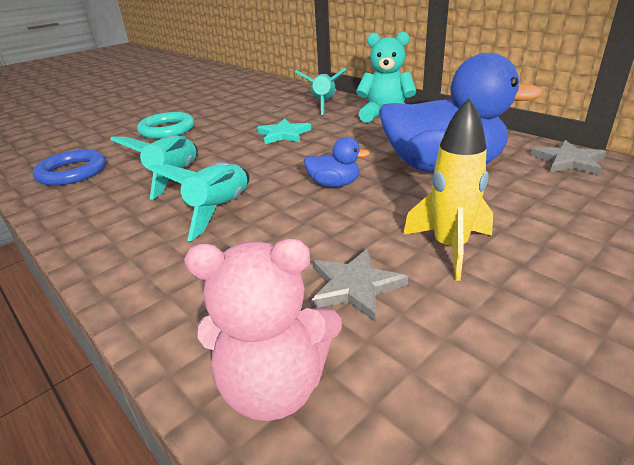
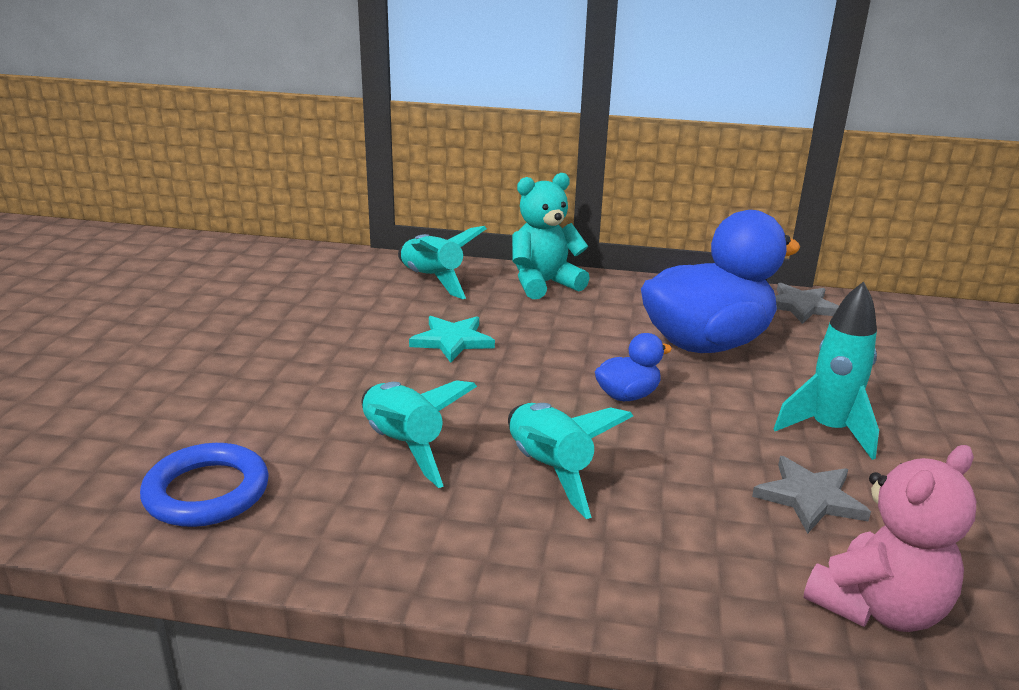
camera: 40 degrees left, 5 degrees down
(167, 129) = (243, 375): turquoise ring -> none
(450, 248) = (828, 431): yellow rocket -> turquoise rocket

